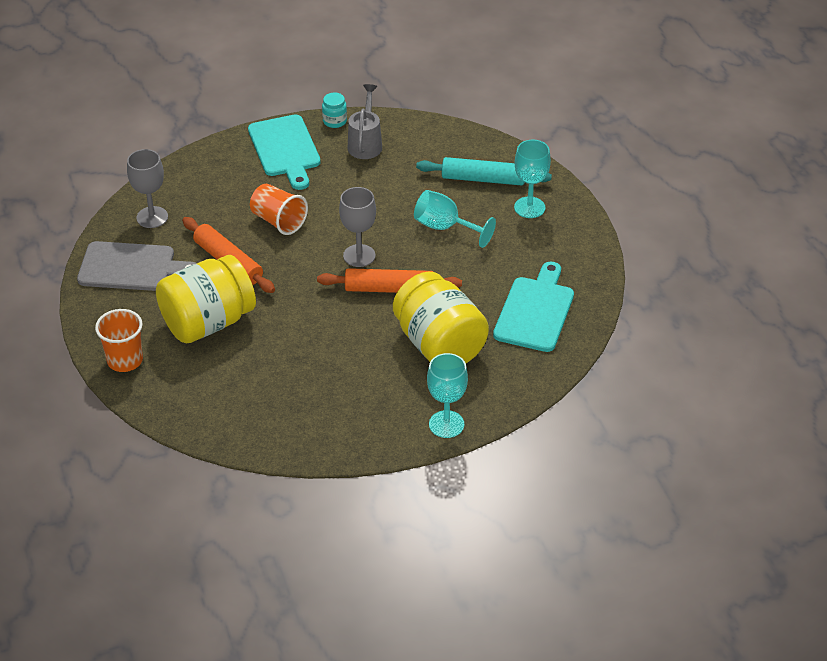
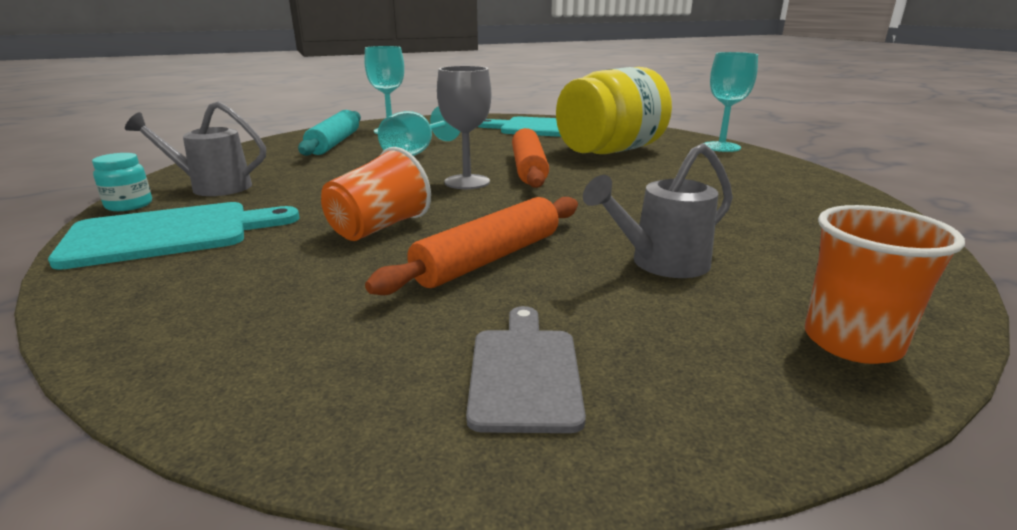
camera: 95 degrees left, 20 degrees down
(131, 267) = (524, 373): grey cutting board -> grey cutting board, size x0.61
(152, 217) = (316, 362): grey goblet -> none
(208, 322) = (661, 264): yellow jar -> grey watering can

